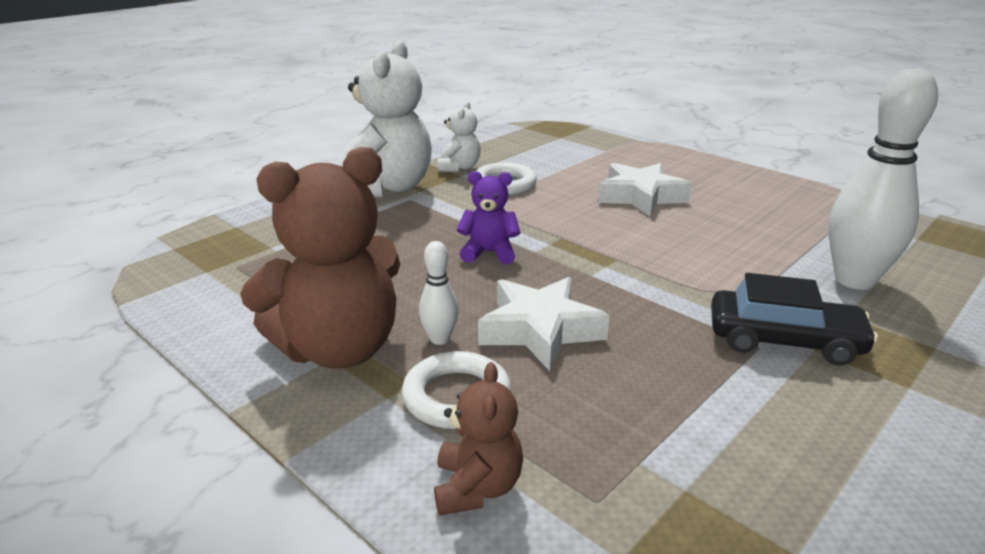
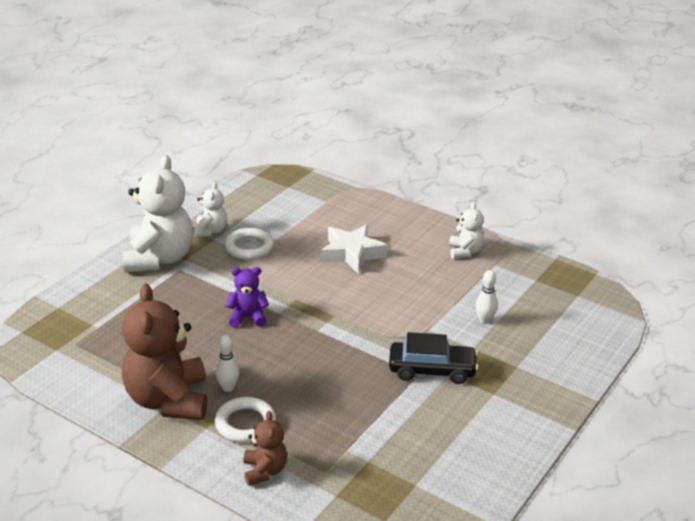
camera: 10 degrees left, 5 degrees up
(339, 349) = (168, 400): brown teddy bear -> brown teddy bear turned 120 degrees clockwise
(540, 330) = (288, 376): white star -> none
(799, 203) = (465, 251): none -> white teddy bear
(854, 280) = (484, 320): white bowling pin -> white bowling pin, size x0.46

